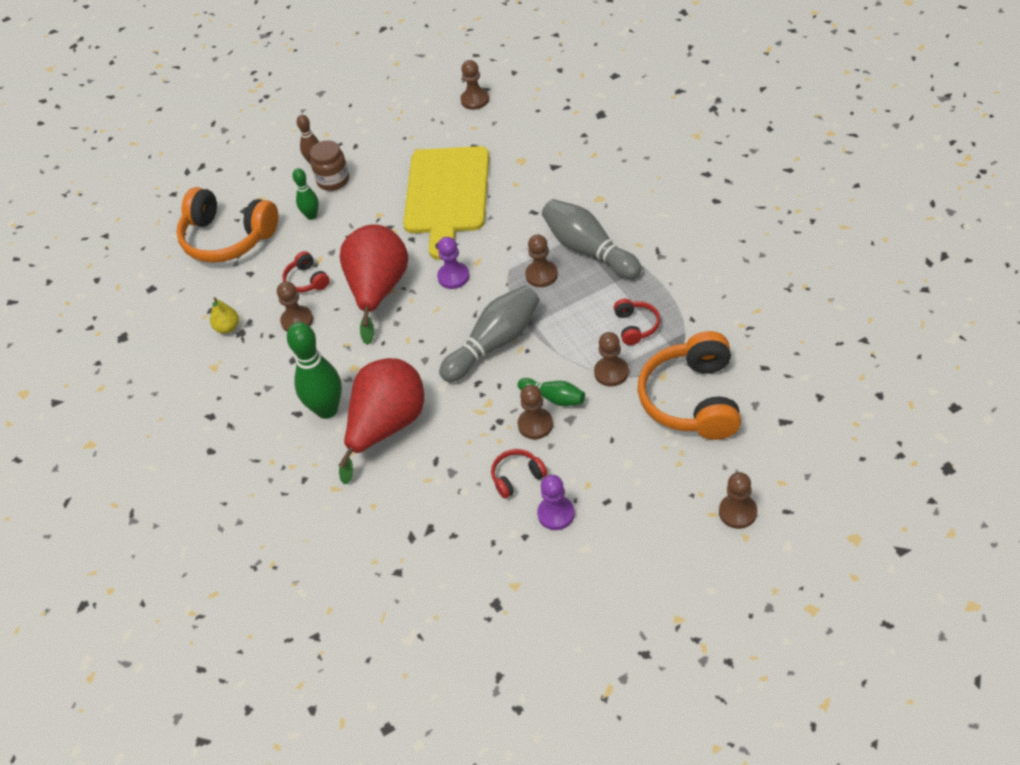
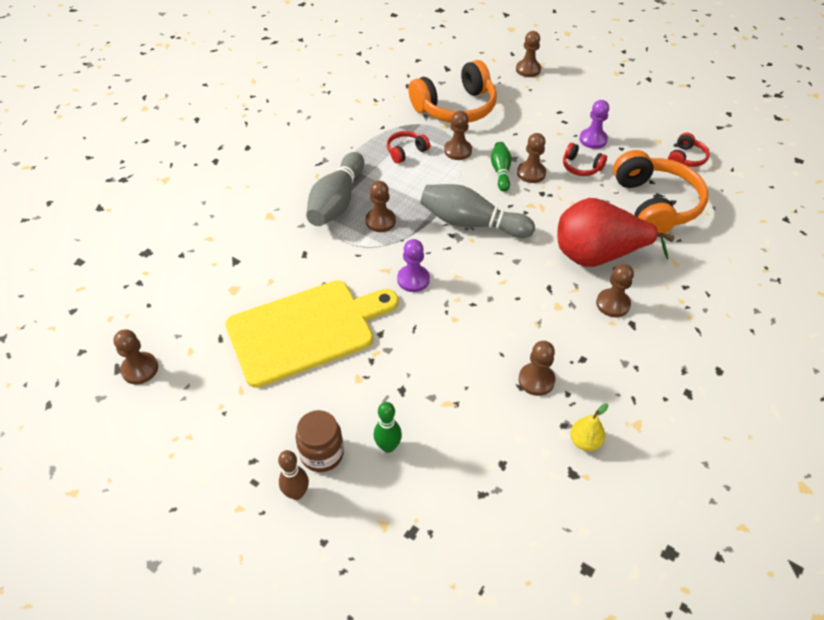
camera: 125 degrees left, 0 degrees up
(227, 238) = (464, 524): orange headphones -> orange headphones (655, 205)
(306, 280) = (482, 400): red headphones -> red headphones (686, 158)
(327, 410) = (612, 304): green bowling pin -> brown pawn
(378, 290) = (460, 330): red pear -> none

